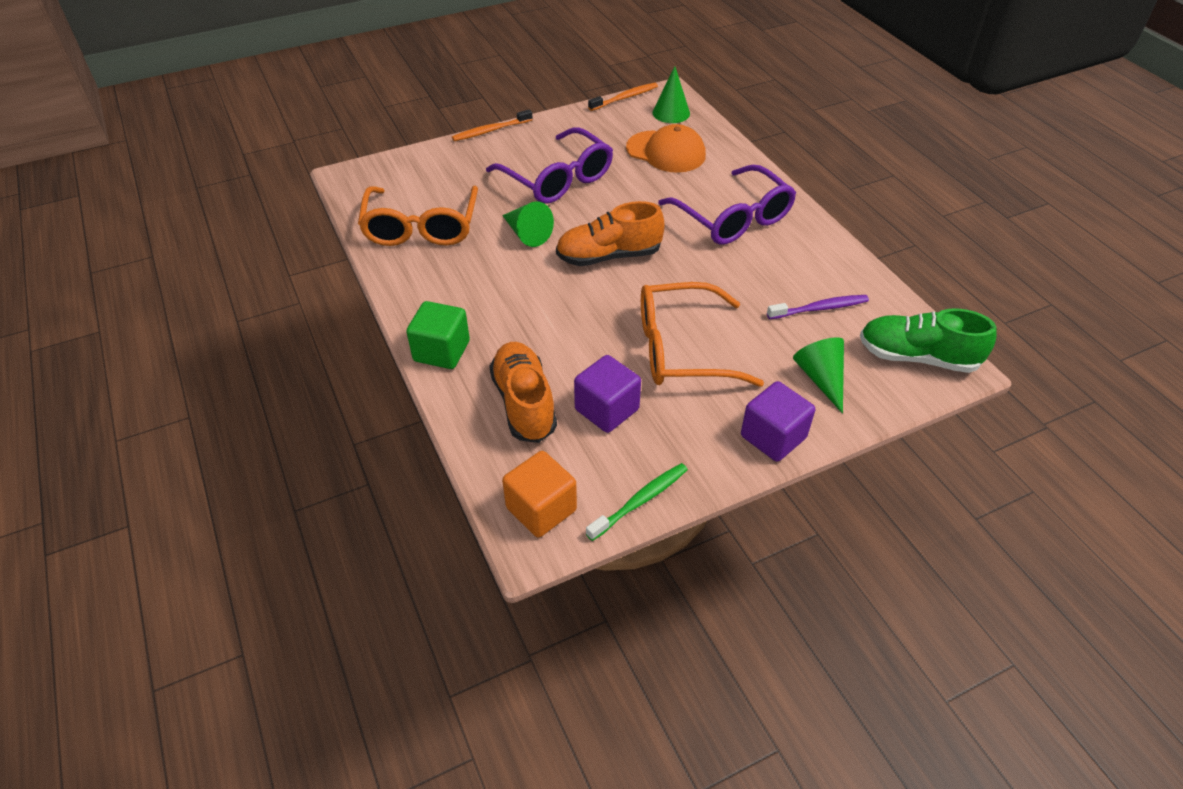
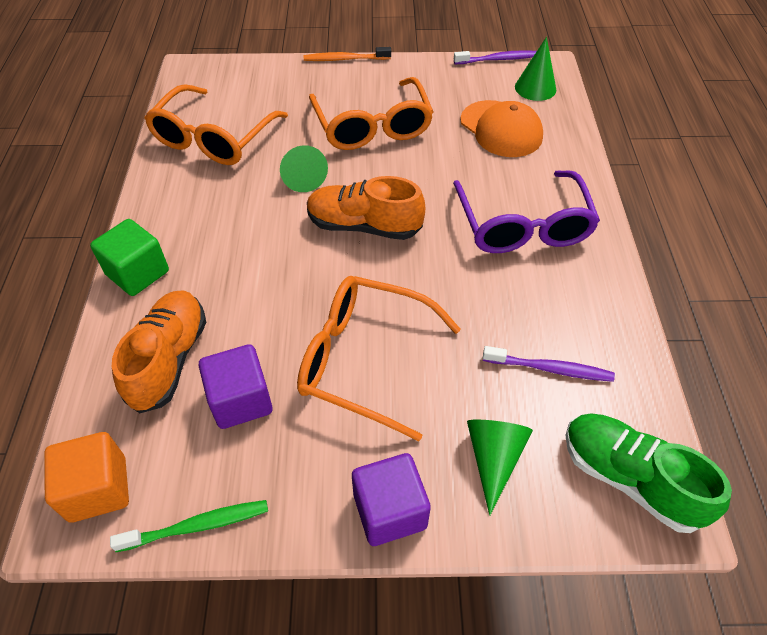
camera: 25 degrees right, 5 degrees up
(557, 179) = (372, 126): purple glasses -> orange glasses
(625, 98) = (498, 59): orange toothbrush -> purple toothbrush

